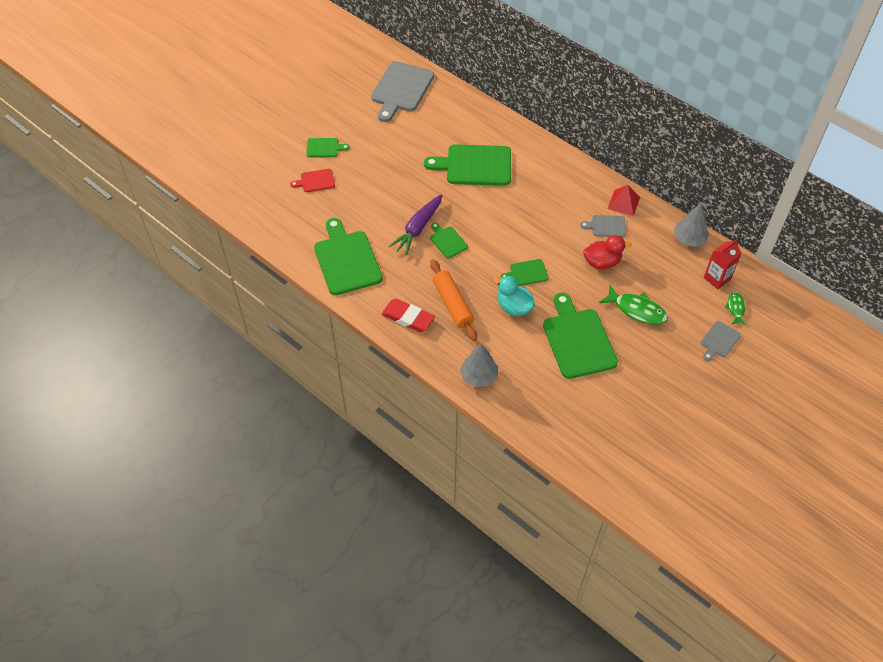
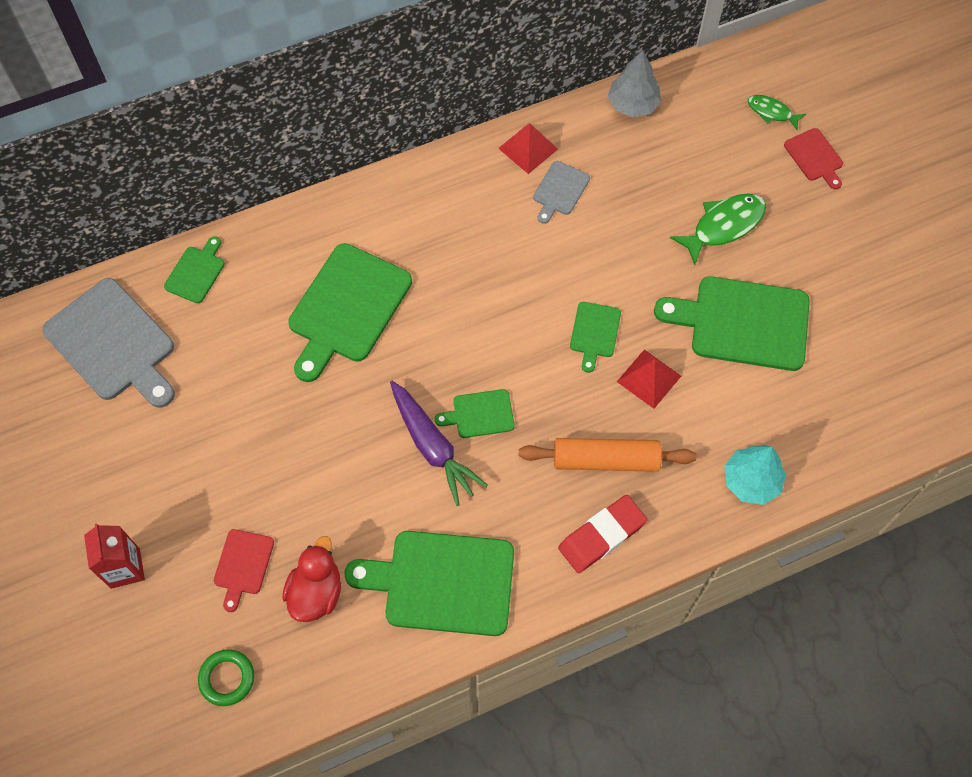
camera: 65 degrees left, 10 degrees up
(258, 197) = (227, 678): none -> green ring
(324, 148) = (174, 521): green cutting board -> green cutting board (196, 272)
(479, 376) = (751, 481): grey tree -> turquoise tree
(514, 307) = (649, 378): turquoise duck -> red pyramid
(602, 262) = (622, 227): red duck -> red duck (316, 592)
(717, 278) = (714, 107): red carton -> red carton (125, 568)
(719, 340) = (815, 157): grey cutting board -> red cutting board

